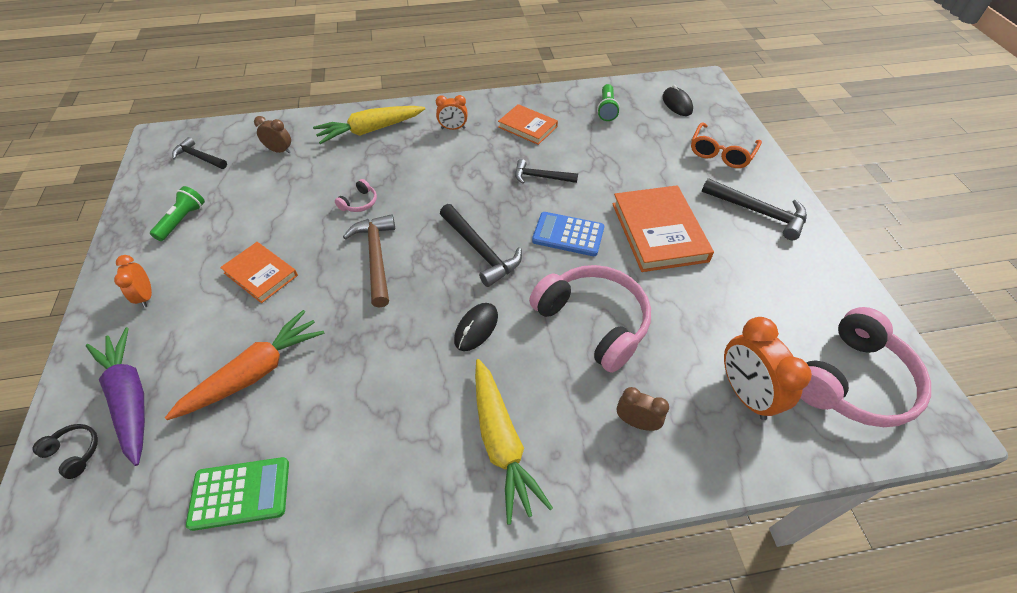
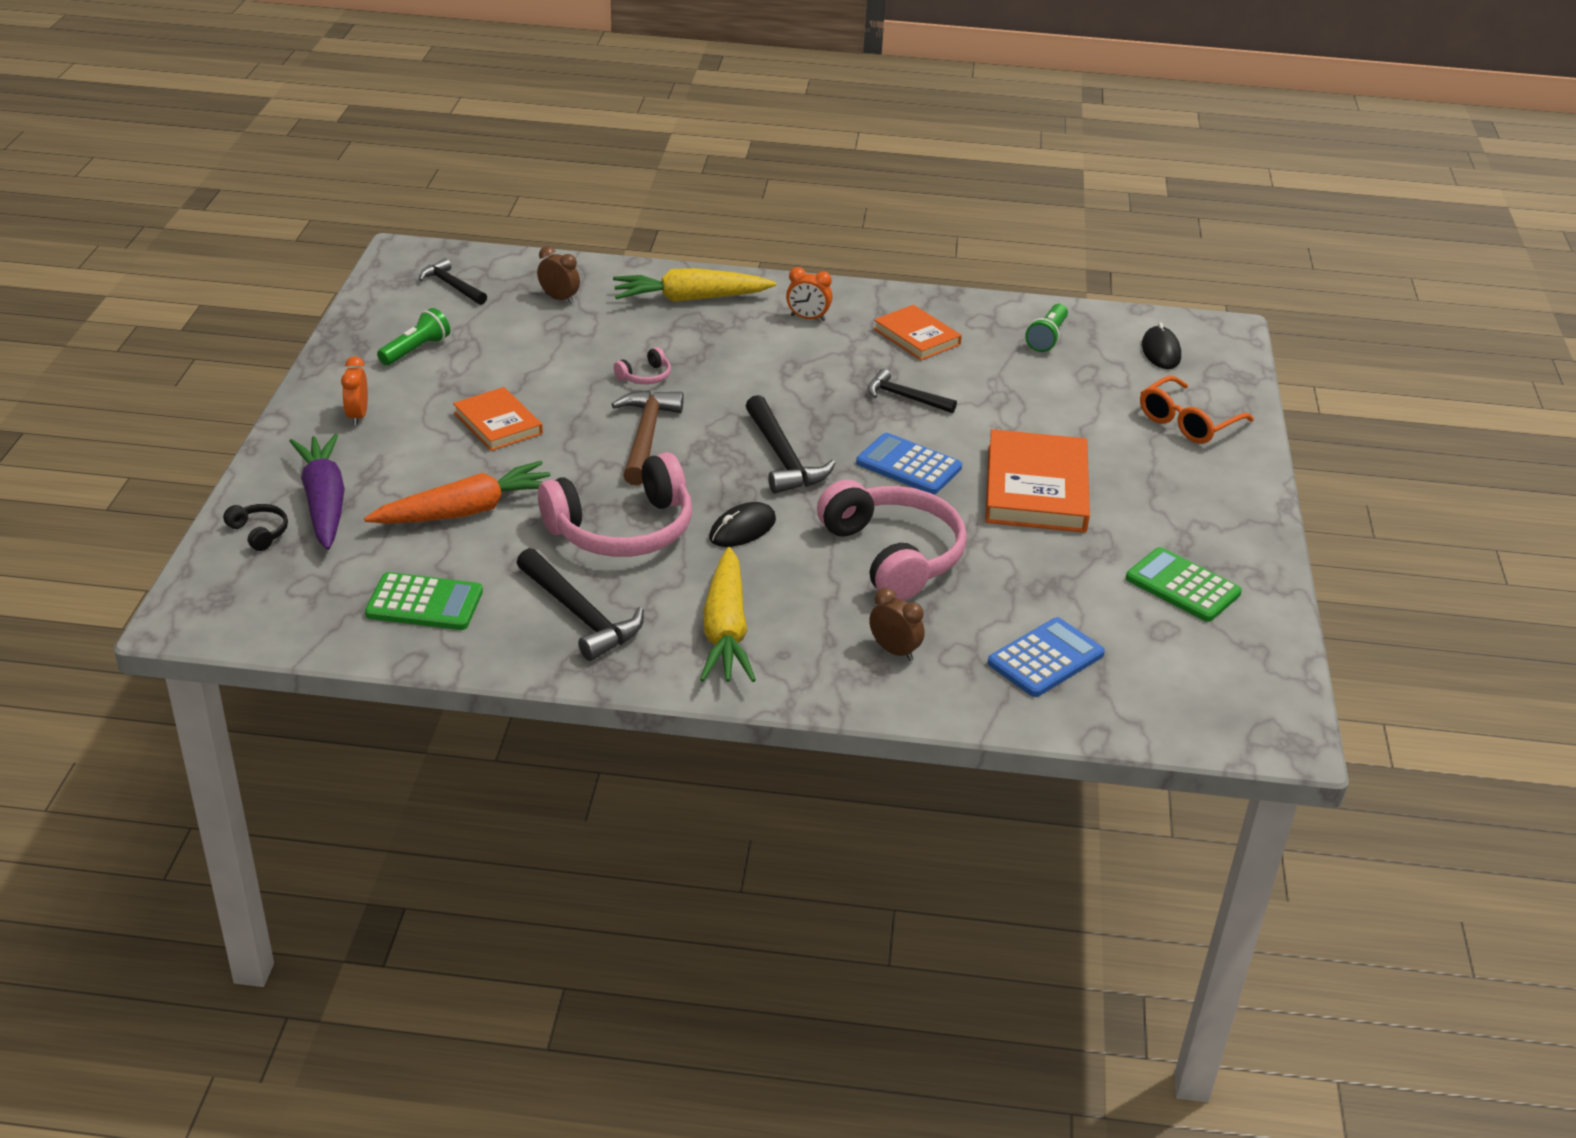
camera: 15 degrees right, 15 degrees down
(745, 394) = (1045, 658): orange clock -> blue calculator
(758, 212) = (1194, 497): black hammer -> black hammer (580, 615)
(794, 292) = (1182, 586): none -> green calculator
(852, 381) = (1194, 679): pink headphones -> pink headphones (622, 529)

